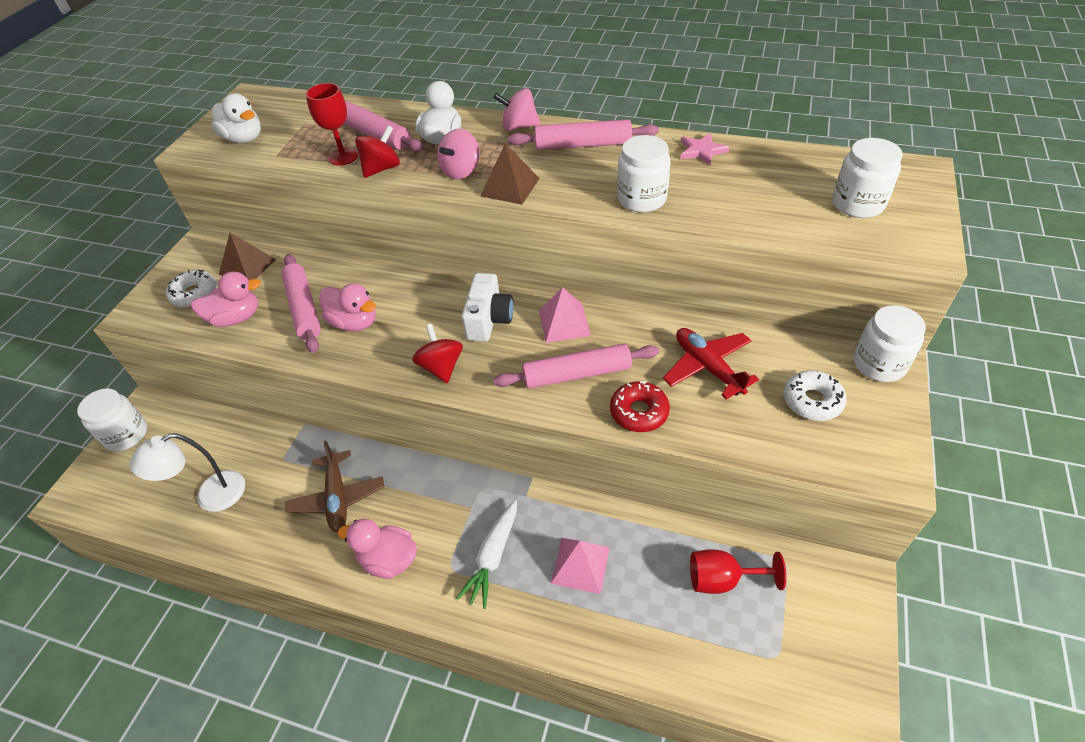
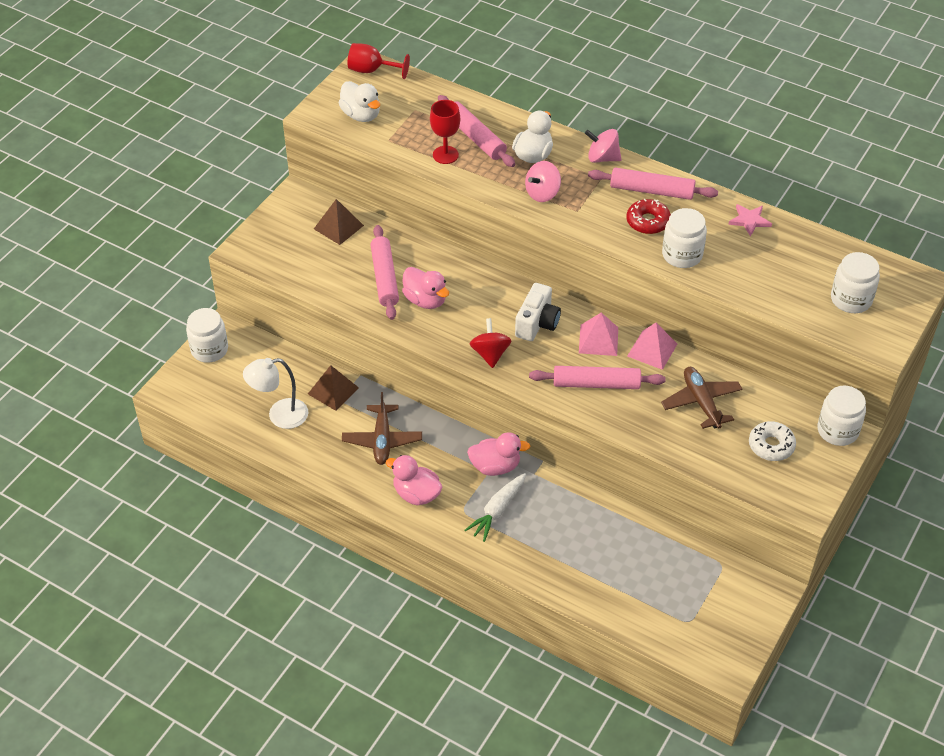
camera: 10 degrees right, 0 degrees up
(195, 294) = (293, 243): white donut -> none
(236, 318) = (327, 273): pink duck -> pink duck (495, 466)
(382, 169) = (476, 175): red spinning top -> none
(510, 187) = (579, 219): brown pyramid -> brown pyramid (333, 391)
(580, 565) = (563, 531): pink pyramid -> pink pyramid (652, 350)
(639, 412) = (635, 423): red donut -> red donut (648, 222)
(707, 367) = (701, 402): red plane -> brown plane
(722, 579) = (669, 565): red goblet -> red goblet (371, 71)

